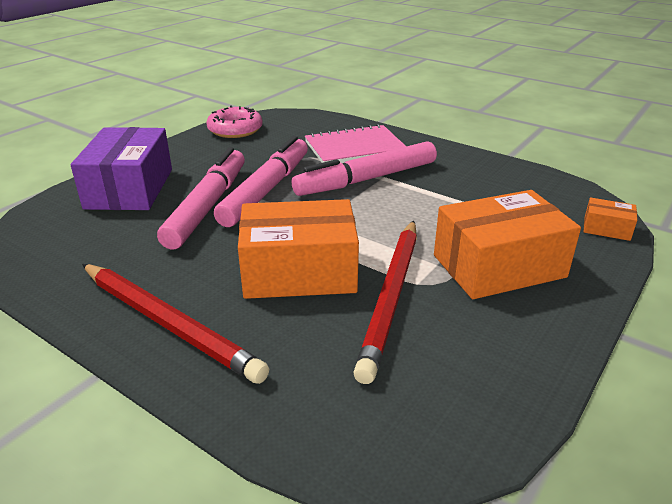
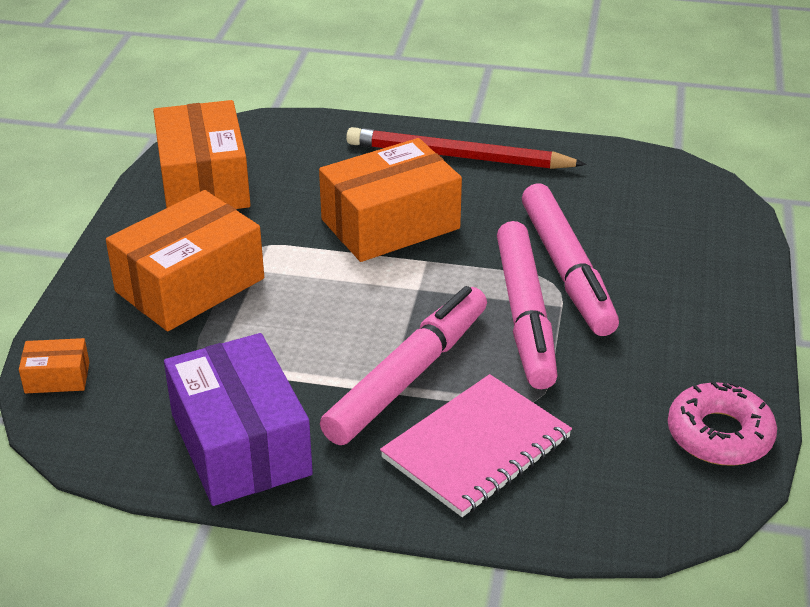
camera: 155 degrees right, 5 degrees up
(129, 188) = (691, 267): purple box -> purple box (240, 444)
(391, 297) = (287, 224): red pencil -> none
(463, 376) = (204, 182): none -> orange box

